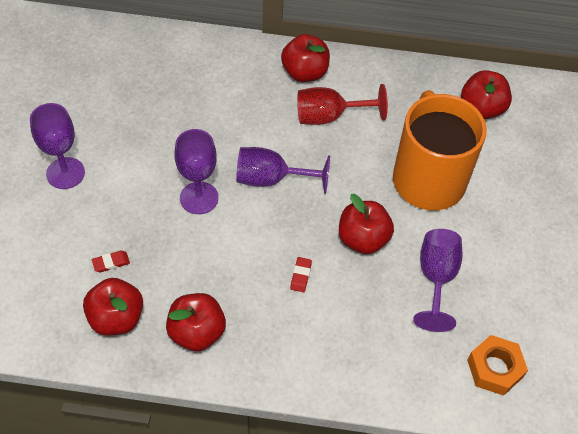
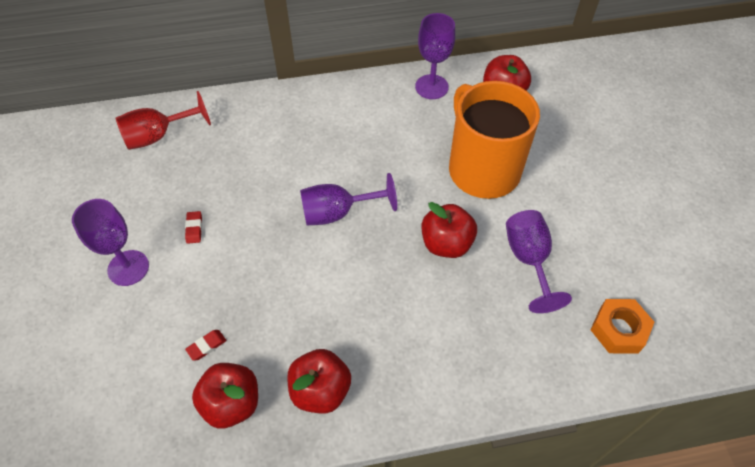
camera: 15 degrees left, 0 degrees up
(199, 198) = (273, 252): purple goblet -> purple goblet (431, 87)
(301, 276) = (402, 298): red eraser -> red eraser (194, 228)
(304, 72) = (331, 105): red apple -> none
(329, 116) = (370, 138): red goblet -> red goblet (158, 136)

